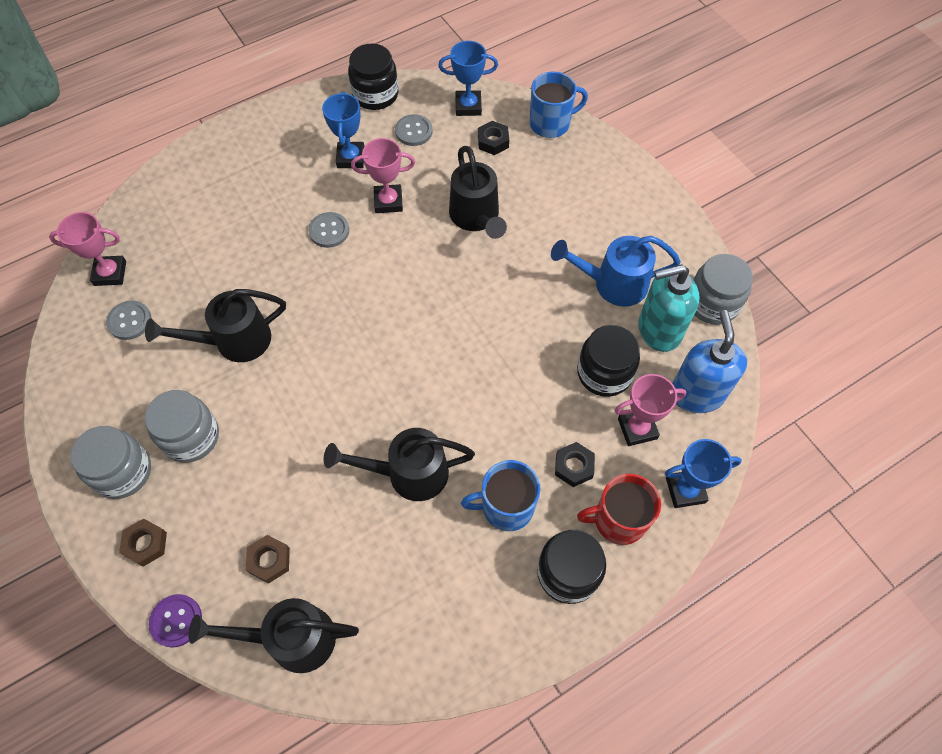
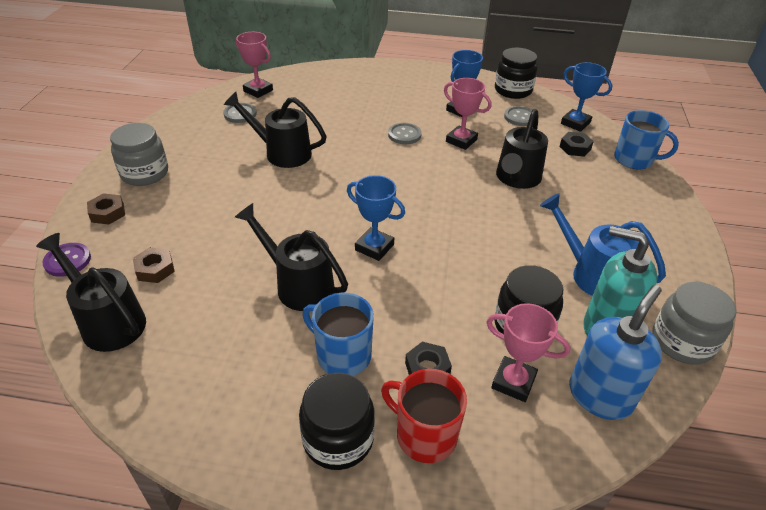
camera: 40 degrees right, 20 degrees down
(191, 437) = (199, 180): grey jar -> none
(685, 490) = (513, 461): blue trophy -> blue trophy (374, 247)

